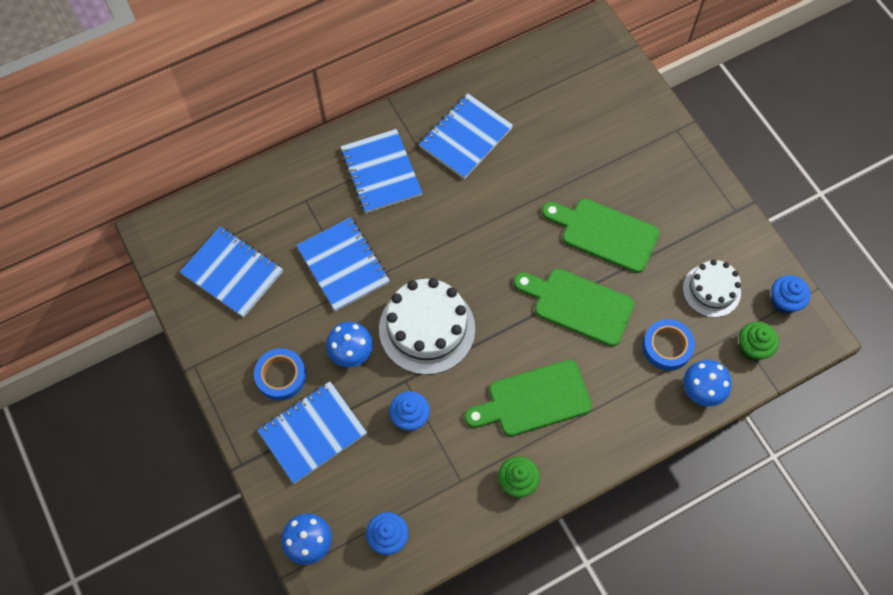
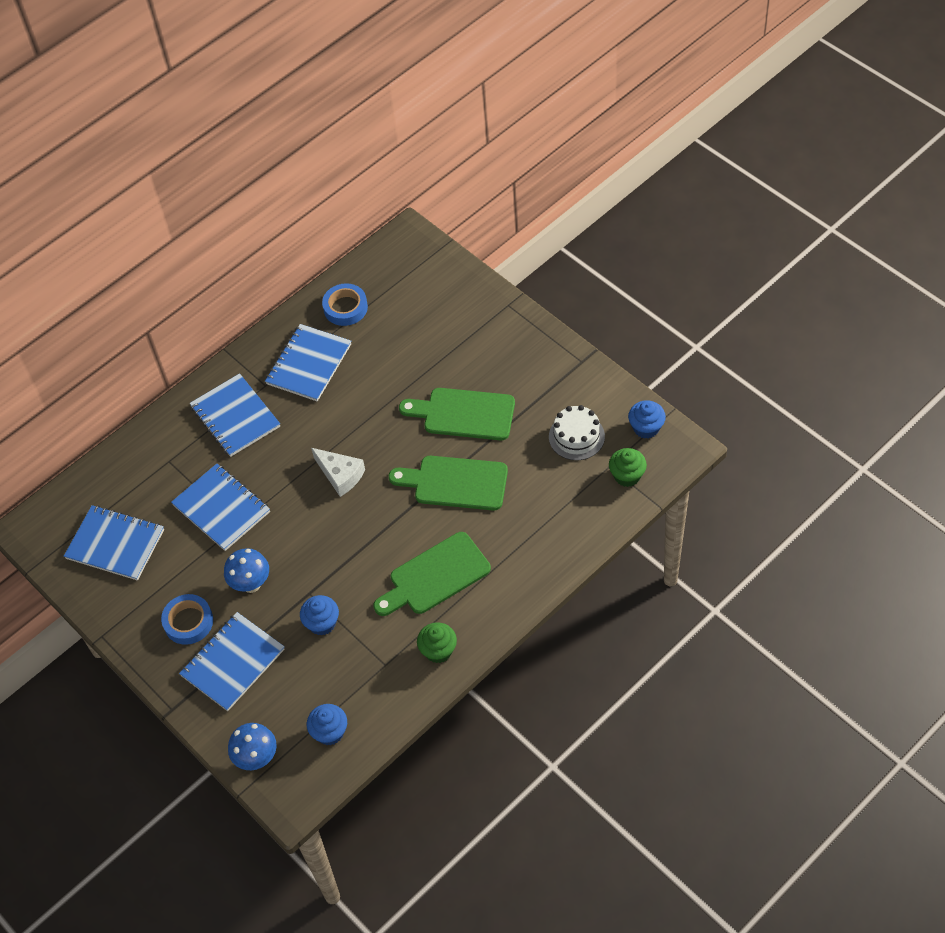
camera: 10 degrees left, 10 degrees down
(427, 329) = (317, 542): white cake -> none
(467, 264) = (340, 475): none -> white cheese
(667, 347) = (547, 496): blue tape -> blue tape (345, 308)
(700, 392) = (588, 527): blue mushroom -> none

